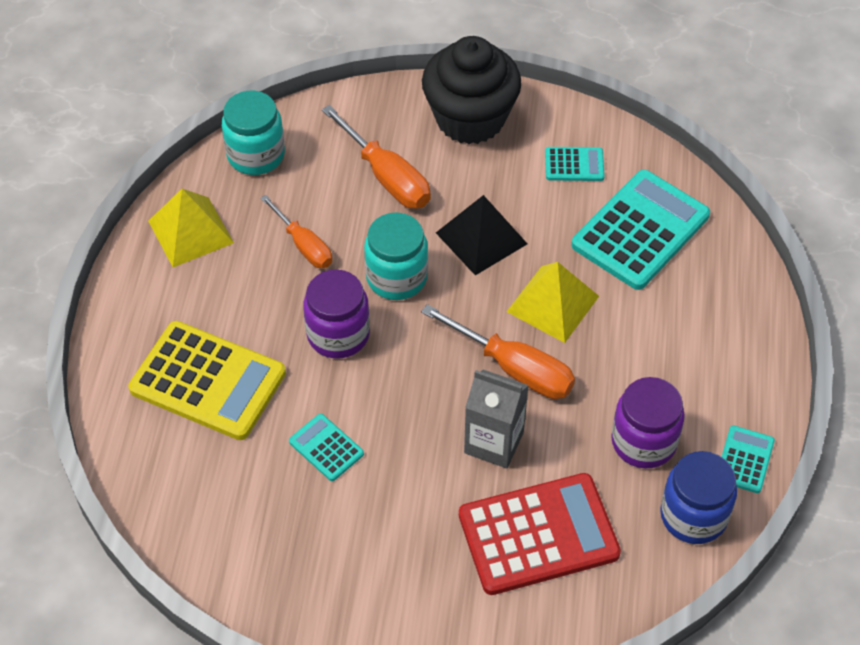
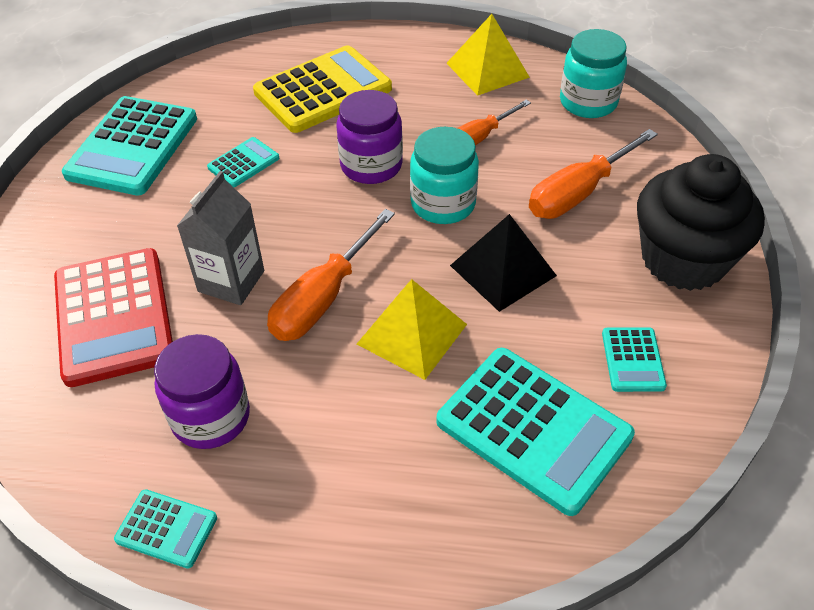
camera: 90 degrees right, 5 degrees down
(208, 381) = (323, 90): yellow calculator -> yellow calculator turned 150 degrees counterclockwise
(290, 561) = (133, 147): none -> turquoise calculator
(693, 515) = (101, 464): blue jar -> none

